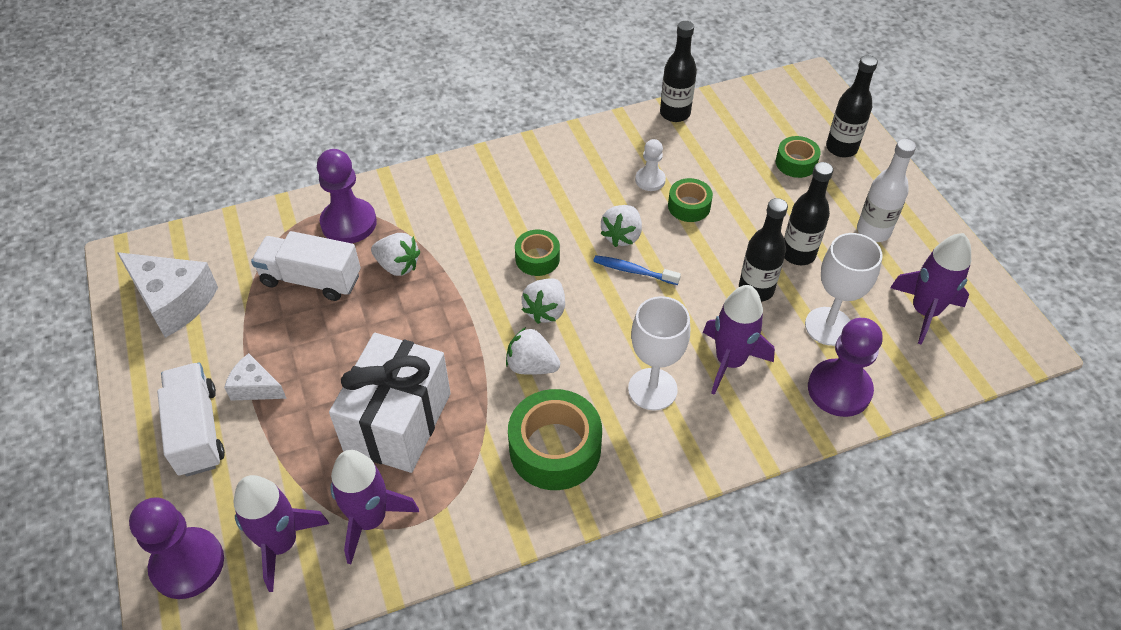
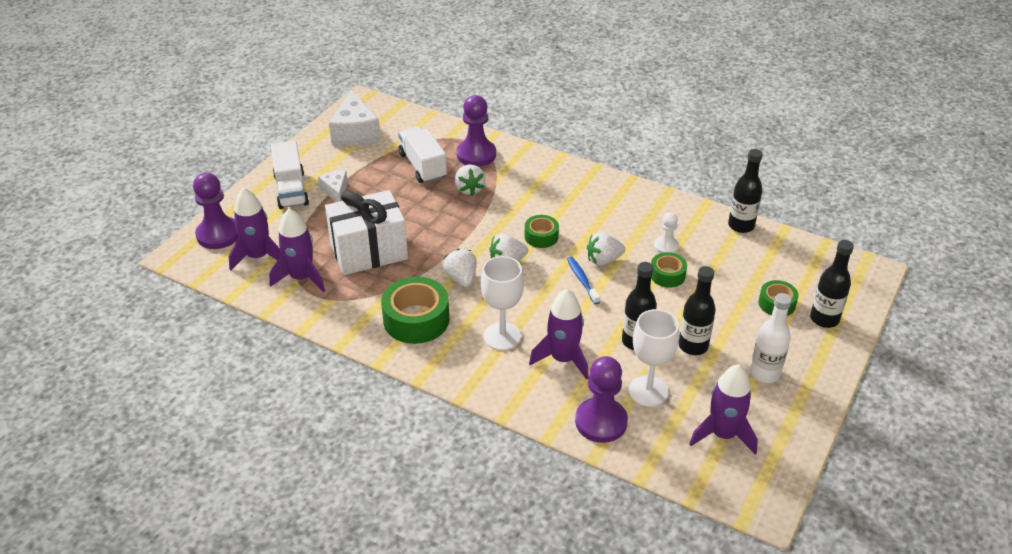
camera: 50 degrees right, 10 degrees down
(197, 431) = (291, 190): white truck -> white truck turned 135 degrees clockwise

